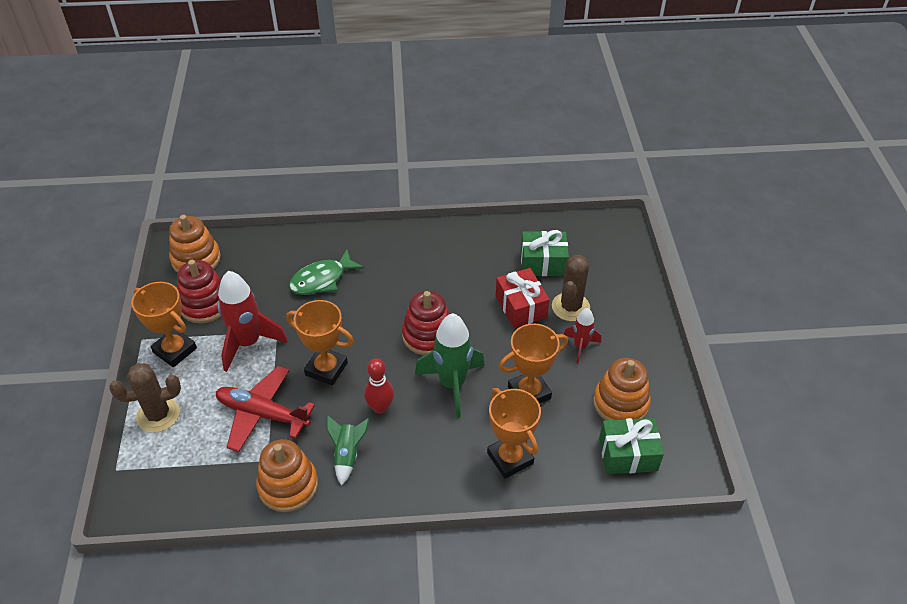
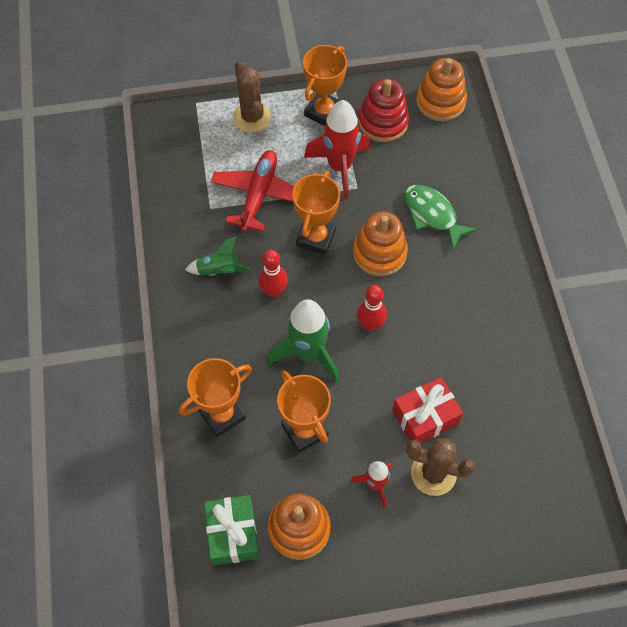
camera: 85 degrees right, 15 degrees up
(288, 485) = (185, 229): orange stacking toy -> orange stacking toy (379, 253)
(428, 335) = (370, 324): red stacking toy -> red bowling pin
(543, 263) = (500, 440): green gift -> none

